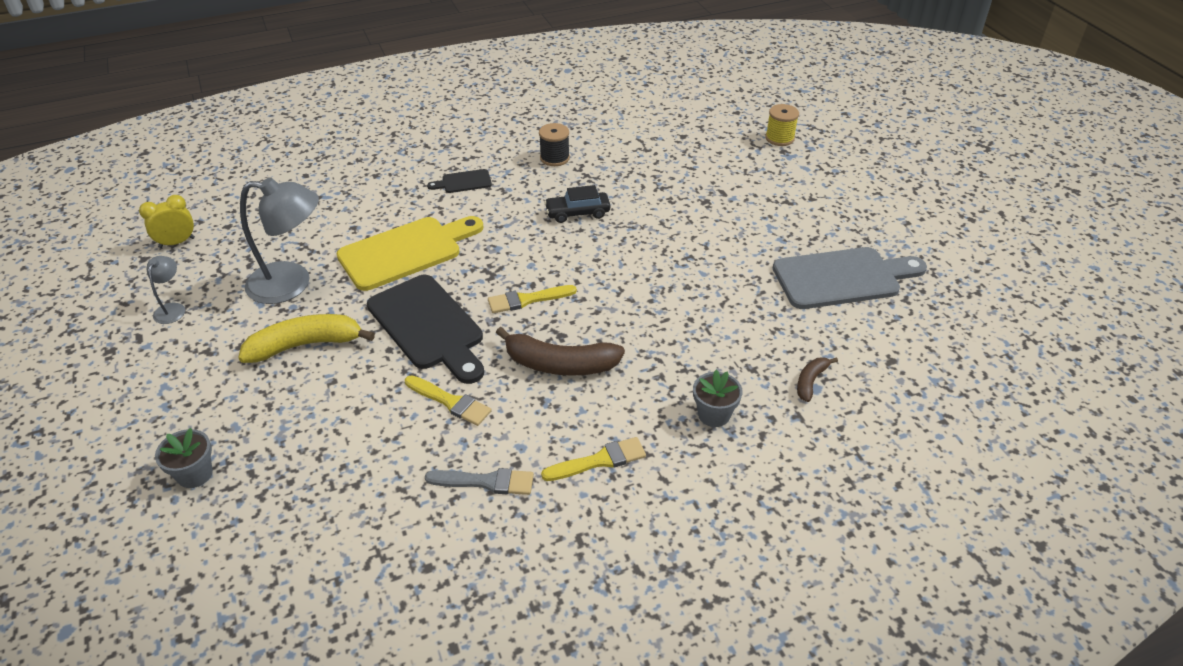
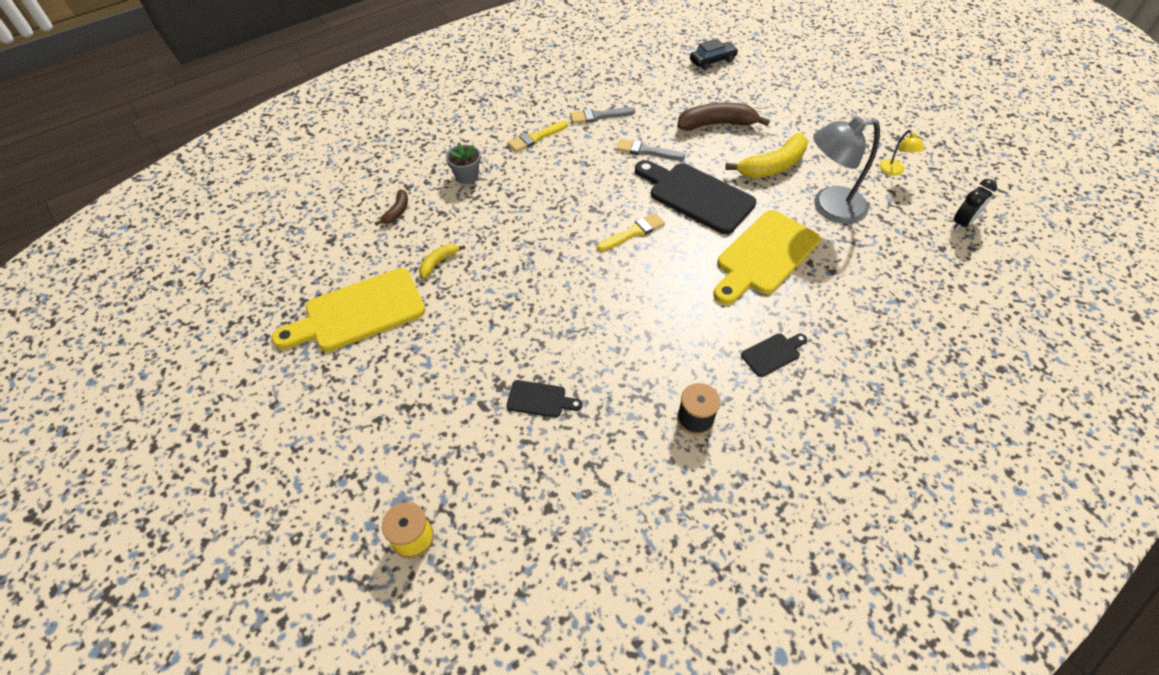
camera: 165 degrees right, 10 degrees up
(172, 309) = (894, 171): grey lamp -> yellow lamp
(177, 242) = (962, 223): yellow clock -> black clock
(195, 474) = (764, 90): grey flower pot -> none
(450, 402) = (646, 151): yellow brush -> grey brush
(560, 364) = (584, 188): brown banana -> brown banana (716, 124)
(577, 213) = (631, 337): black car -> black car (712, 61)
(673, 188) = (540, 399): none -> black cutting board
(757, 310) = (438, 262): none -> yellow banana
(842, 278) = (358, 312): grey cutting board -> yellow cutting board

